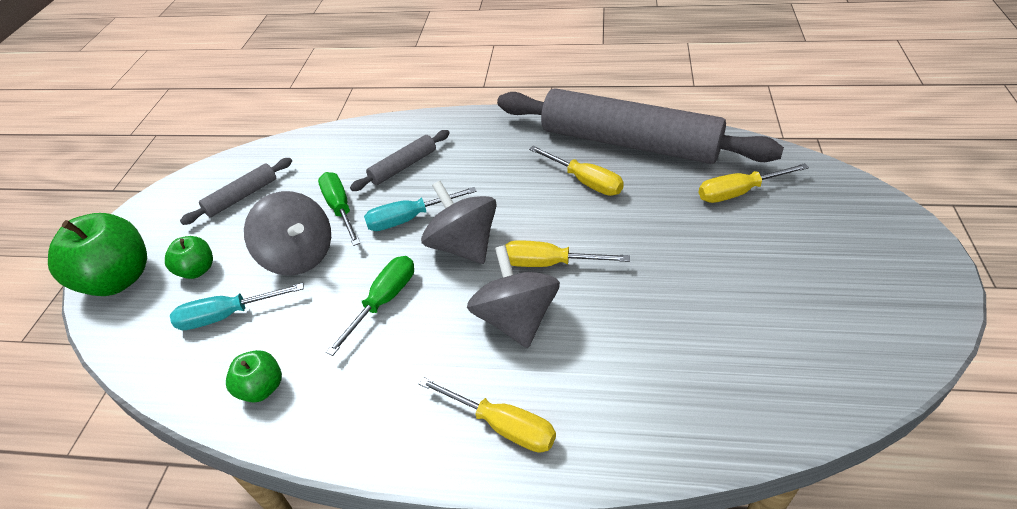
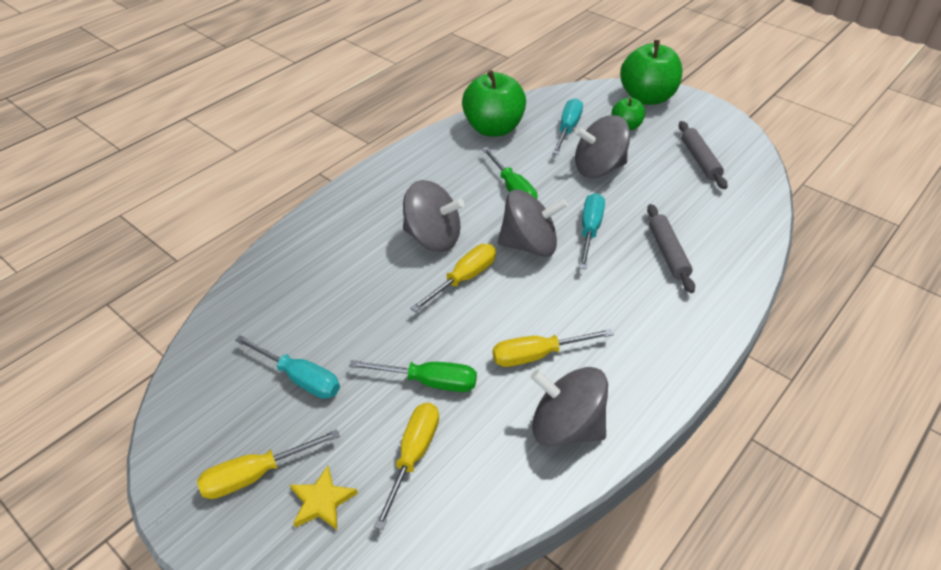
camera: 120 degrees right, 0 degrees up
(262, 388) = (493, 128): green apple -> green apple, size x1.90
(340, 209) = (637, 201): green screwdriver -> green screwdriver (429, 381)
(502, 425) = (368, 198): yellow screwdriver -> yellow screwdriver (256, 475)
(629, 143) = (566, 427): grey rolling pin -> grey spinning top
(770, 296) = (300, 378): none -> turquoise screwdriver
(825, 212) = (322, 501): none -> yellow star

